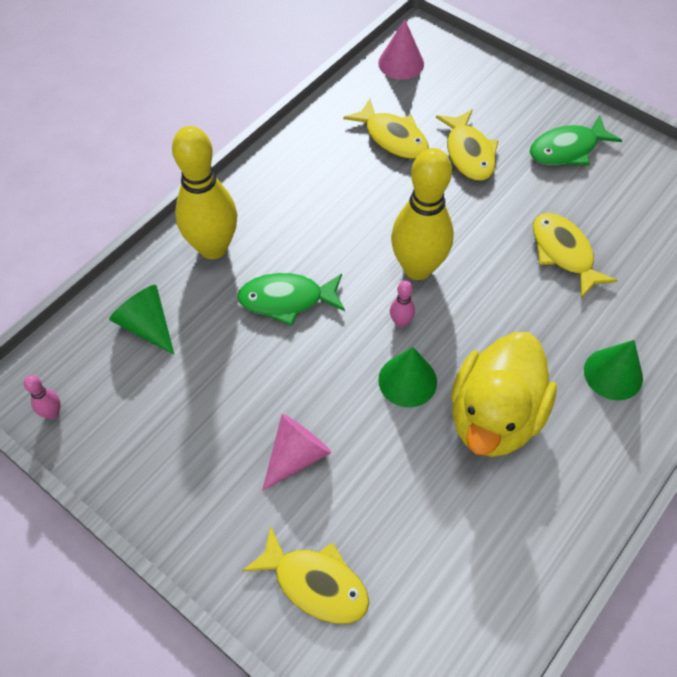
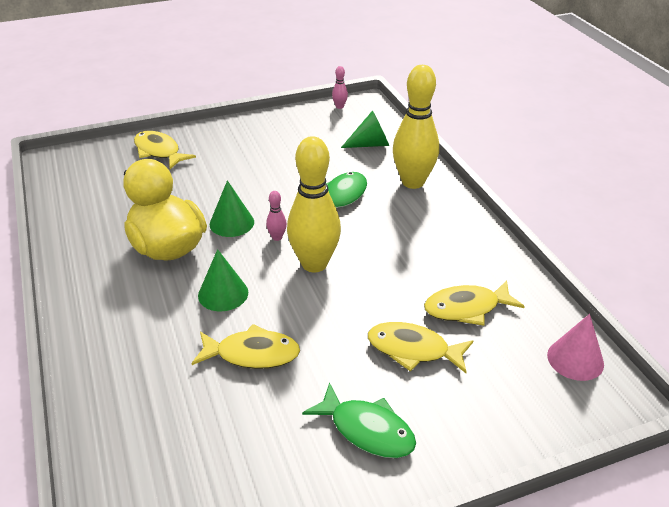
camera: 120 degrees right, 20 degrees down
(296, 455) = (231, 167): pink cone -> none
(315, 583) = (159, 151): yellow fish -> yellow fish turned 75 degrees clockwise
(567, 149) = (367, 430): green fish -> green fish turned 120 degrees clockwise
(613, 374) = (128, 321): green cone -> green cone (223, 294)

